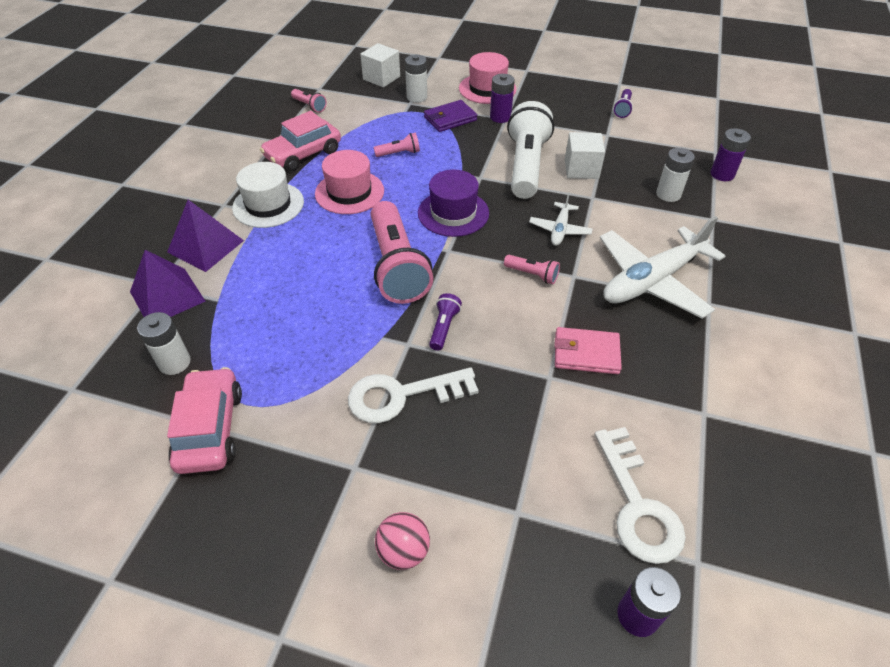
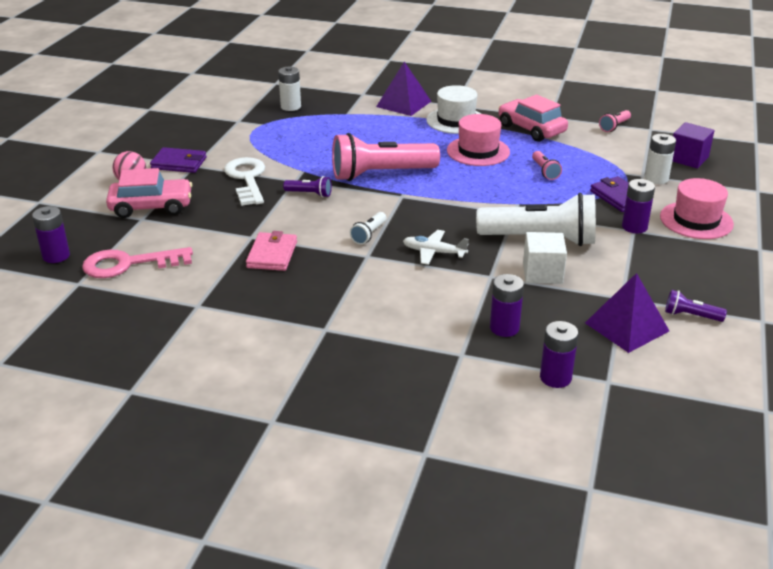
camera: 90 degrees right, 15 degrees down
(167, 296) = (351, 98): purple pyramid -> purple pyramid (627, 327)
(210, 429) = (236, 122): pink car -> pink car (151, 207)
(345, 490) = (179, 163): none -> purple wallet
(381, 78) = (688, 159): white cube -> purple cube
(453, 213) = (454, 198): purple hat -> none
(532, 275) = (369, 234): pink flashlight -> white flashlight
(637, 505) = (129, 264): white key -> pink key
(652, 281) = (358, 298): white plane -> none
(668, 194) = (504, 328): white battery -> purple battery

